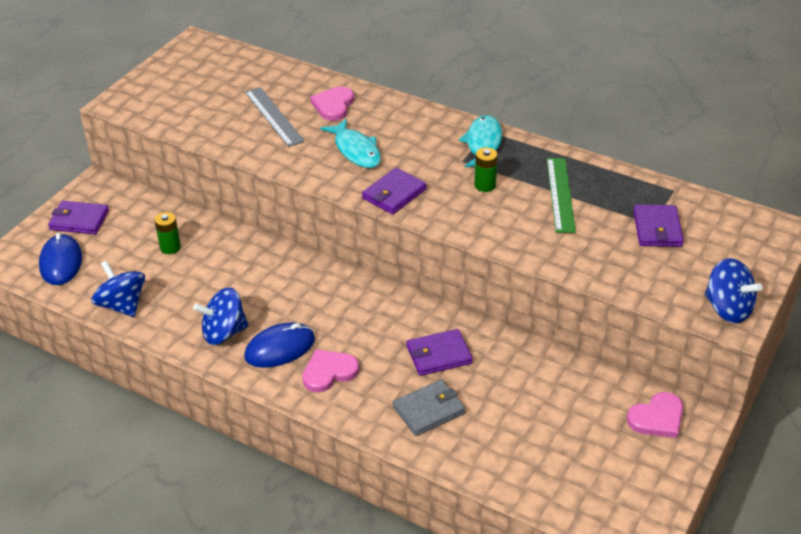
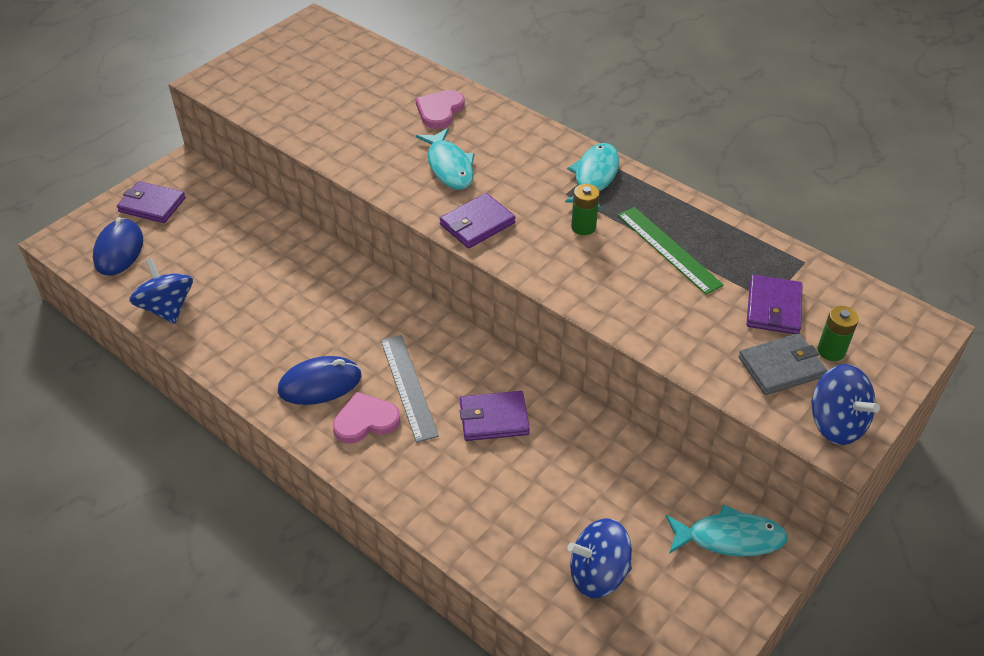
camera: 10 degrees right, 5 degrees up
(170, 247) = (237, 248): green battery -> green battery (831, 351)
(224, 332) = (265, 356): blue spinning top -> blue spinning top (598, 573)
(273, 116) = (370, 116): grey ruler -> grey ruler (408, 387)
(429, 410) = (465, 484): grey wallet -> grey wallet (781, 367)
(560, 194) = (668, 249): green ruler -> green ruler turned 45 degrees counterclockwise
(657, 418) = (729, 538): pink heart -> turquoise fish

